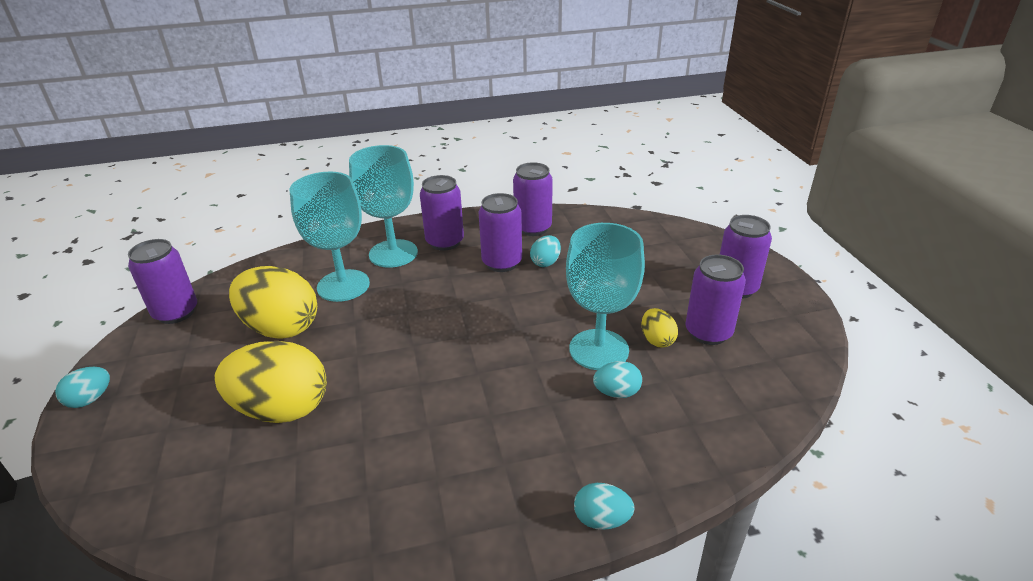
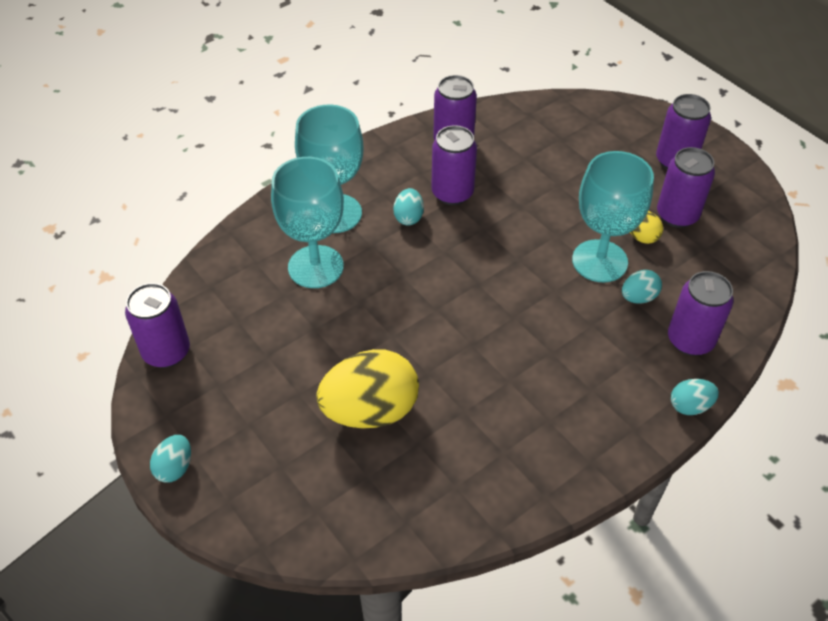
camera: 25 degrees left, 15 degrees up
(281, 328) = (294, 333): yellow egg -> none
(445, 242) = (377, 184): purple can -> purple can (690, 340)
(545, 262) = (493, 181): turquoise egg -> turquoise egg (408, 217)

